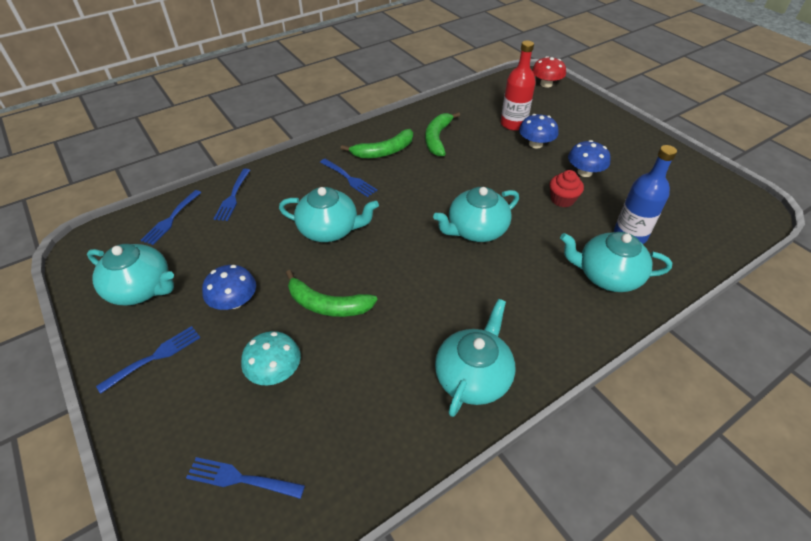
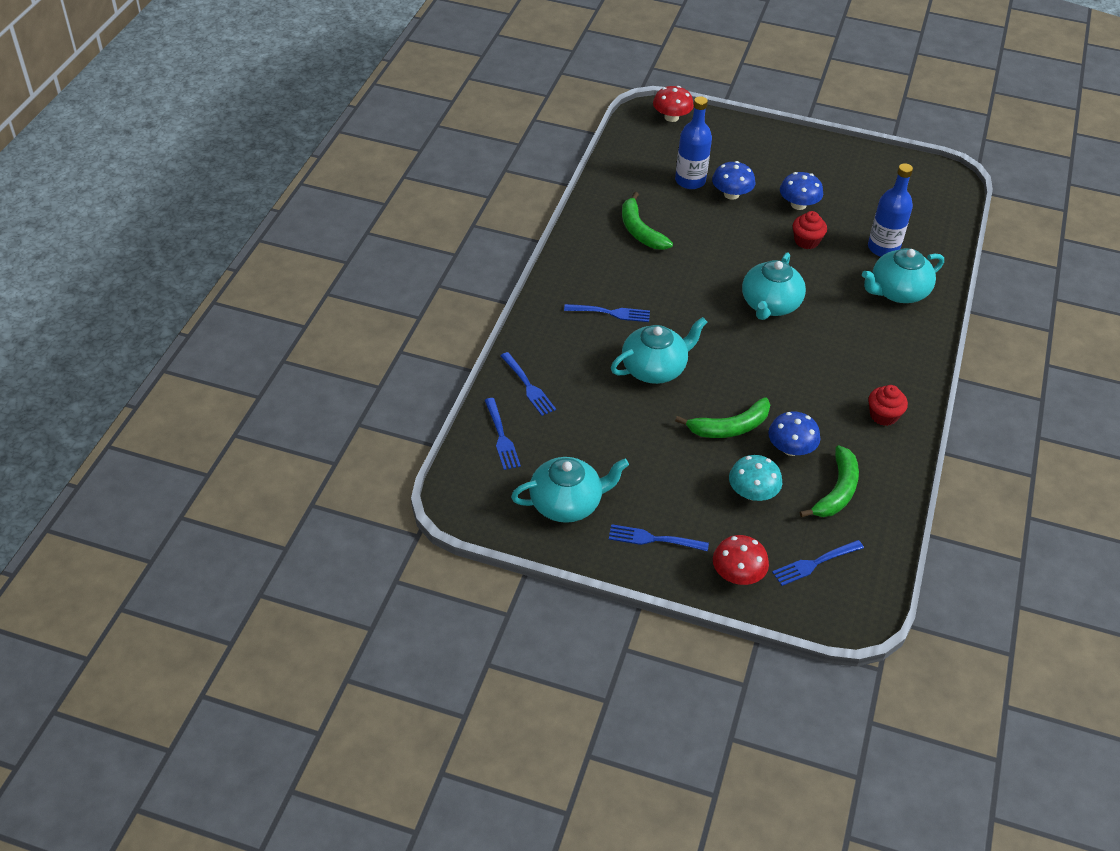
camera: 40 degrees left, 0 degrees up
(154, 357) = (653, 539): blue fork -> blue fork turned 90 degrees counterclockwise
(169, 437) = (737, 574): none -> red mushroom
(234, 301) = (656, 467): blue mushroom -> blue mushroom (791, 448)
(384, 151) = (607, 269): green banana -> green banana (836, 491)
(473, 376) = (883, 415): turquoise teapot -> red cupcake
(513, 124) = (690, 181): red bottle -> blue bottle

